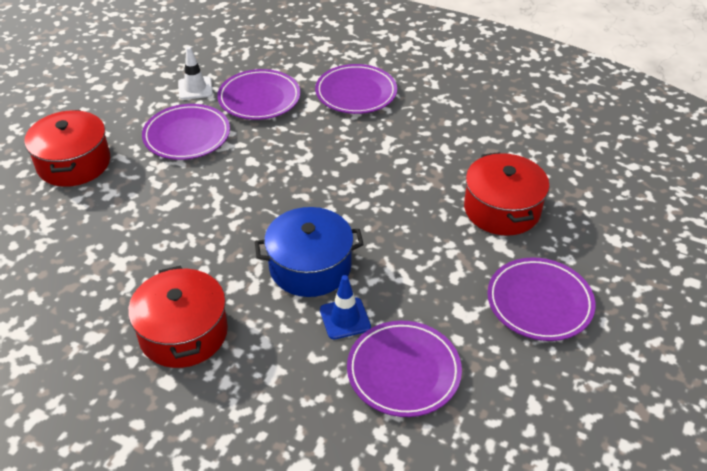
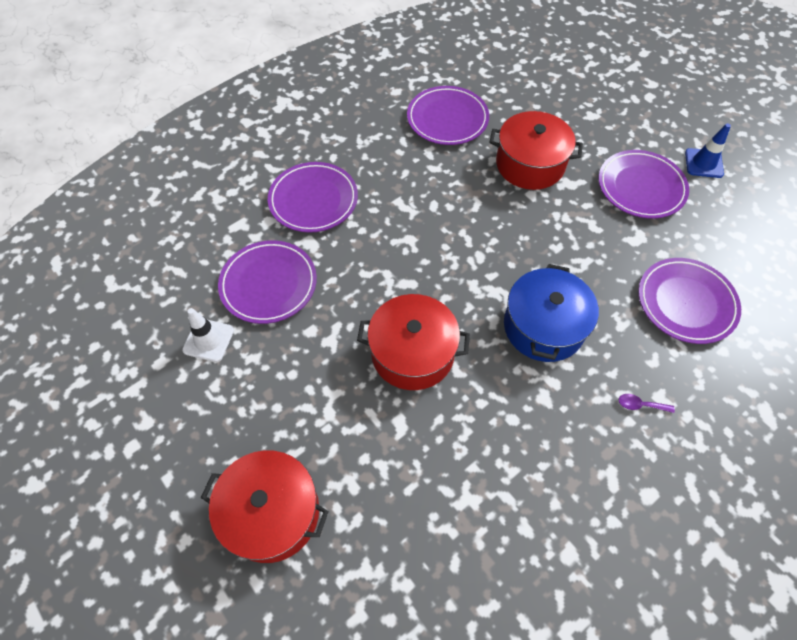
camera: 65 degrees left, 15 degrees up
(183, 333) = (591, 462): red pot -> red pot (412, 353)
(187, 136) = (291, 374): purple plate -> purple plate (447, 119)
(259, 356) = (640, 405): none -> purple spoon
(345, 318) = (616, 322): blue traffic cone -> blue traffic cone (703, 163)

